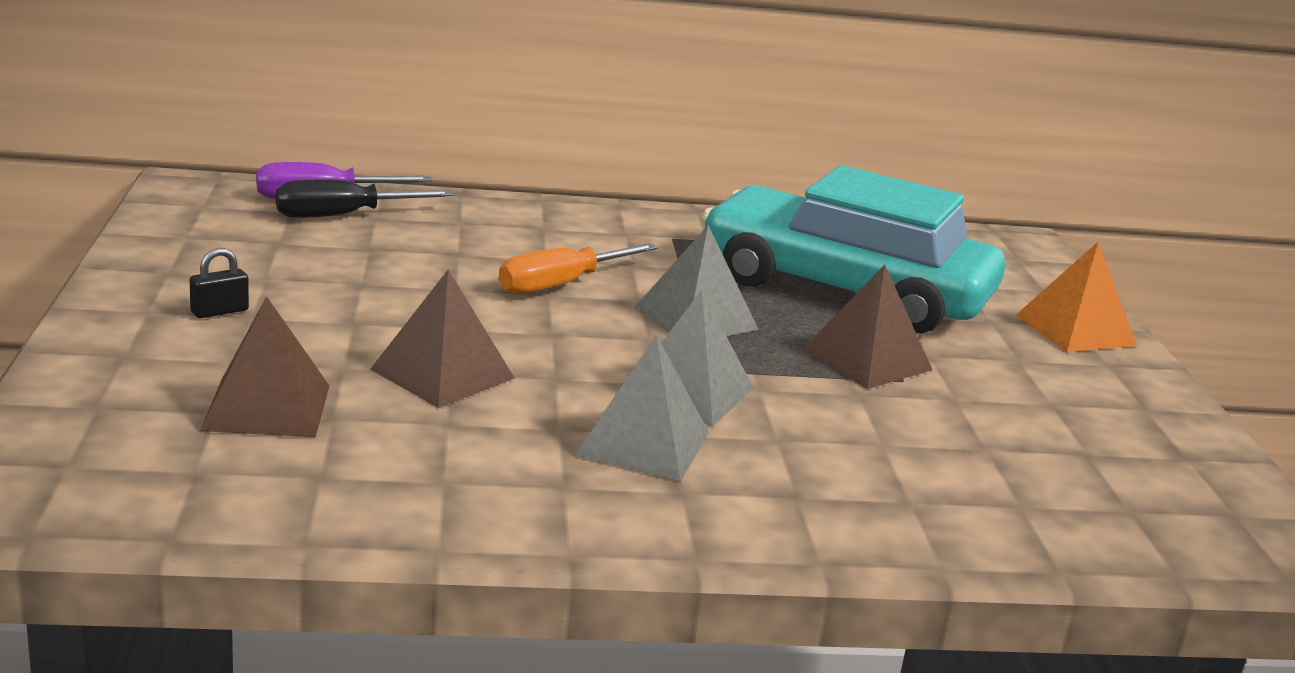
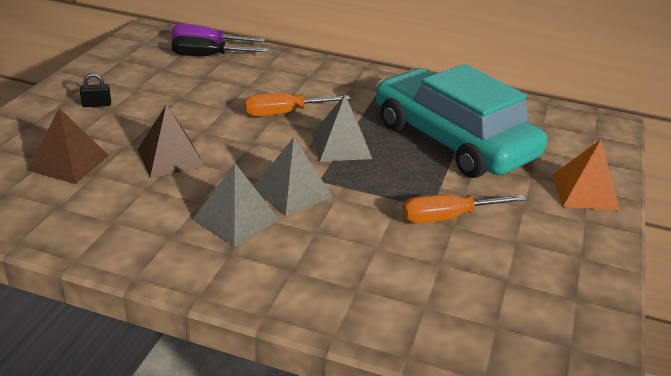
camera: 25 degrees right, 10 degrees up
(867, 360) = (420, 190): brown pyramid -> none
(939, 389) = (448, 217): none -> orange screwdriver

